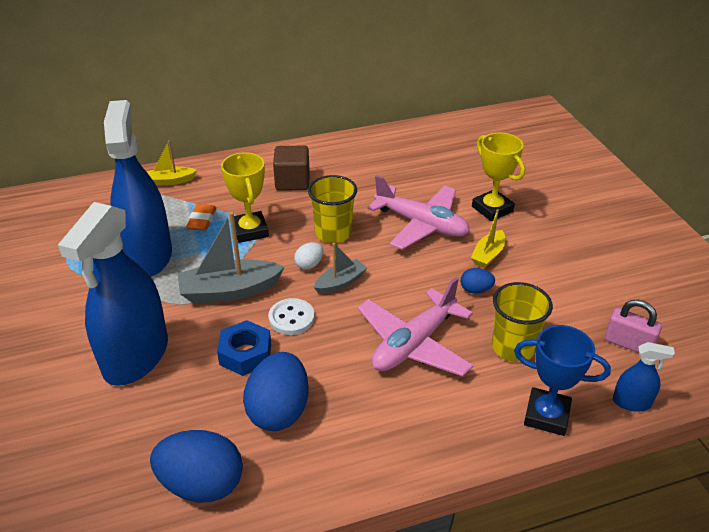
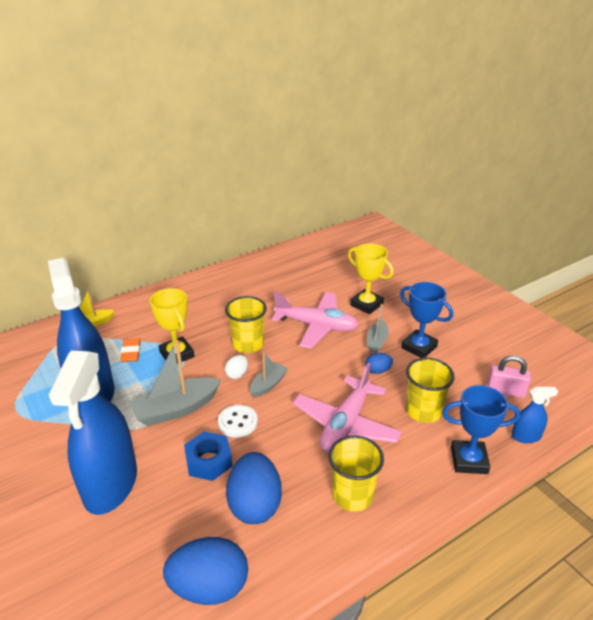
camera: 15 degrees left, 5 degrees down
(292, 182) = (199, 308): brown cube -> none
(391, 424) = (352, 495): none -> yellow cup
(488, 255) = (377, 341): yellow boat -> grey boat
(538, 271) = (419, 347): none -> blue trophy

